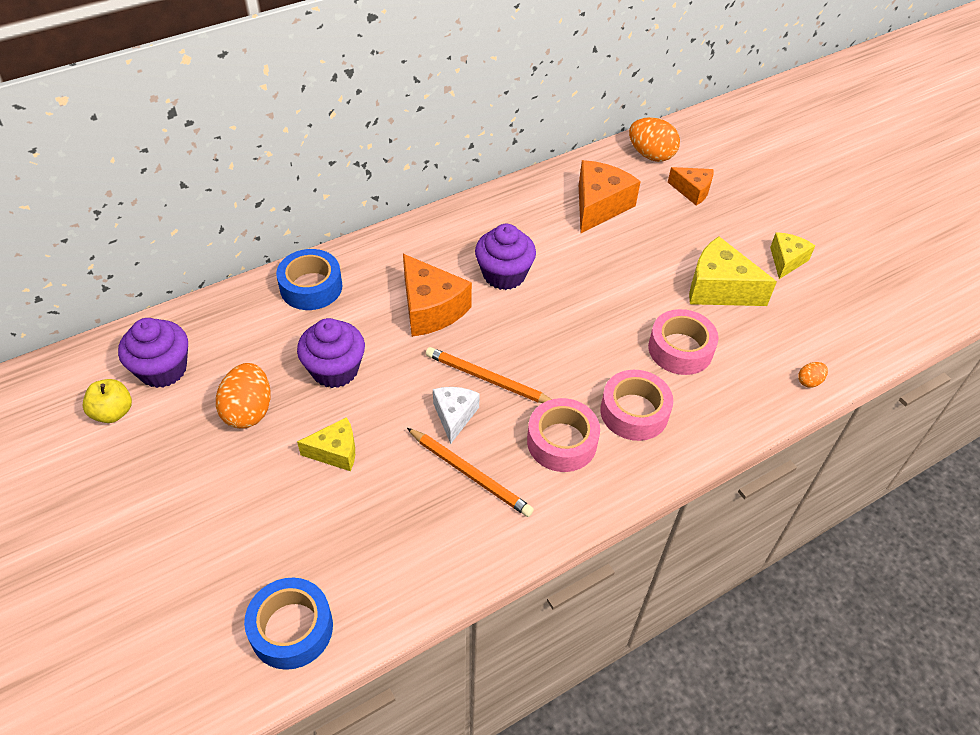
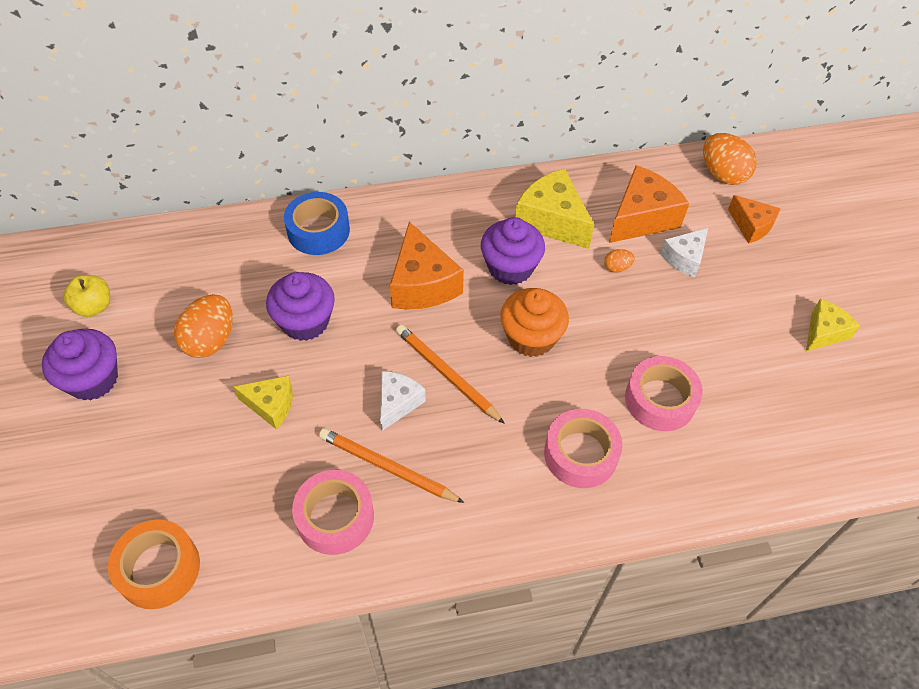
camera: 20 degrees right, 5 degrees up
(163, 369) = (153, 277): purple cupcake -> purple cupcake (93, 379)
(291, 628) = (159, 568): blue tape -> orange tape
(470, 473) = (387, 468): orange pencil -> orange pencil turned 150 degrees clockwise
(548, 328) = (531, 337): none -> orange cupcake
(562, 442) = (492, 463): pink tape -> pink tape (335, 517)
(649, 230) = (684, 258): none -> white cheese
(719, 288) = (733, 344): yellow cheese -> yellow cheese (552, 220)
(809, 381) = (788, 478): orange egg -> orange egg (617, 267)

